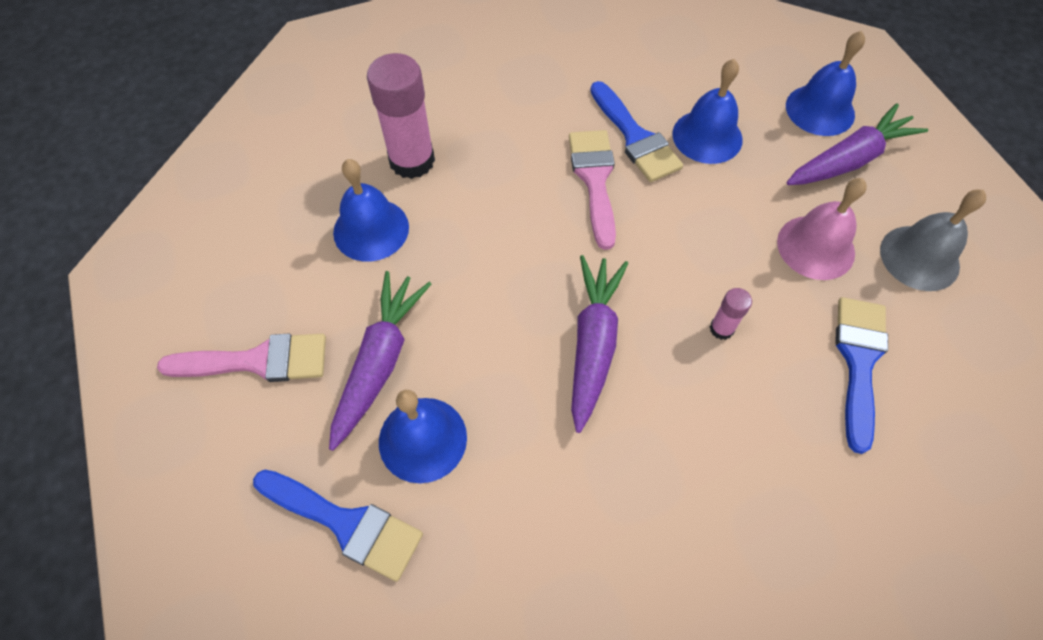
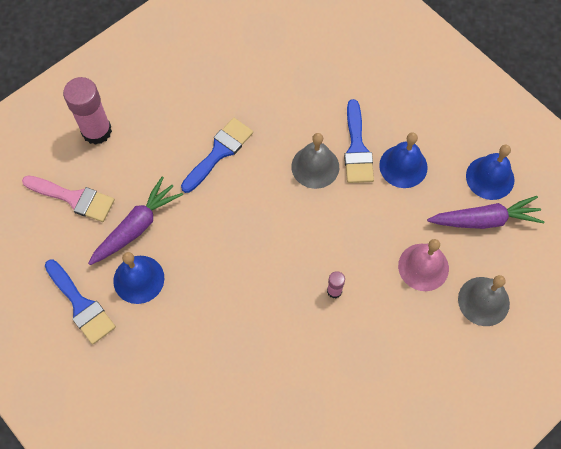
camera: 25 degrees right, 5 degrees up
(371, 229) = (168, 145): blue bell -> none
(412, 161) = (213, 109): pink glue stick -> pink glue stick (96, 131)
(593, 343) = (257, 267): purple carrot -> none
(594, 179) = (315, 166): pink brush -> grey bell
(859, 361) = (401, 344): blue brush -> blue brush (219, 152)

